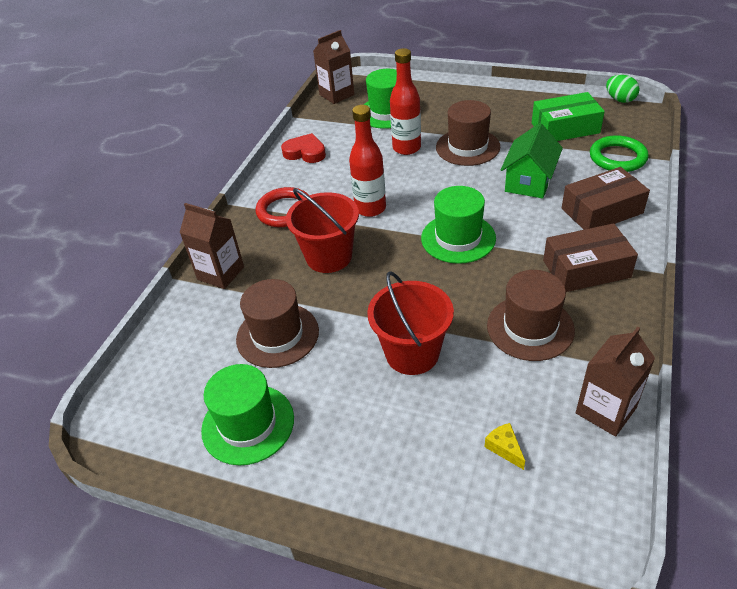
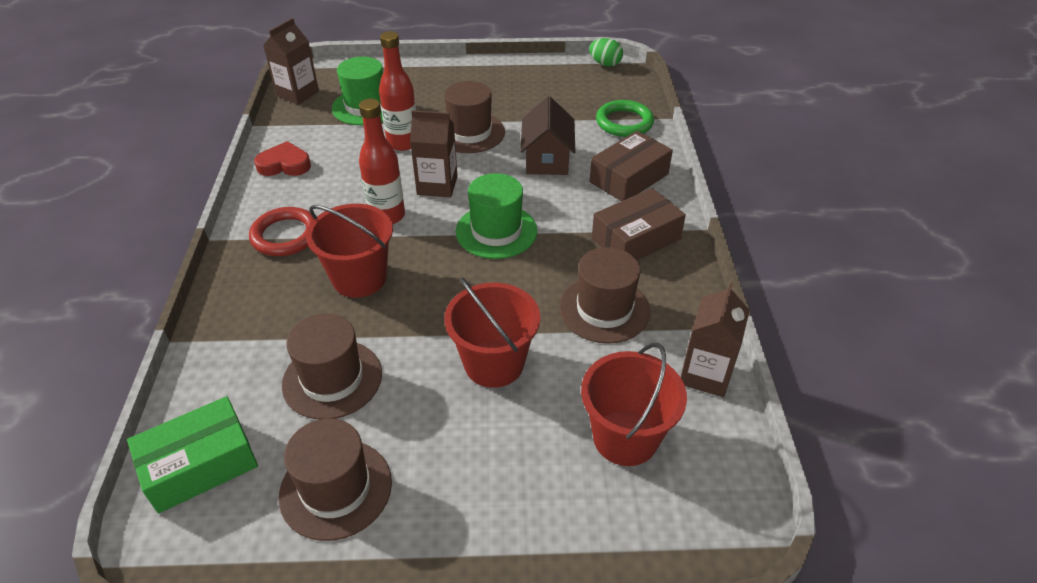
camera: 25 degrees left, 0 degrees up
(220, 273) = (232, 323): brown carton -> brown carton (437, 185)
(248, 424) = (336, 488): green hat -> brown hat
(504, 448) = (625, 437): yellow cheese -> red bucket
(529, 181) = (547, 159): green house -> brown house
(565, 128) = (562, 99): green box -> green box (200, 464)

